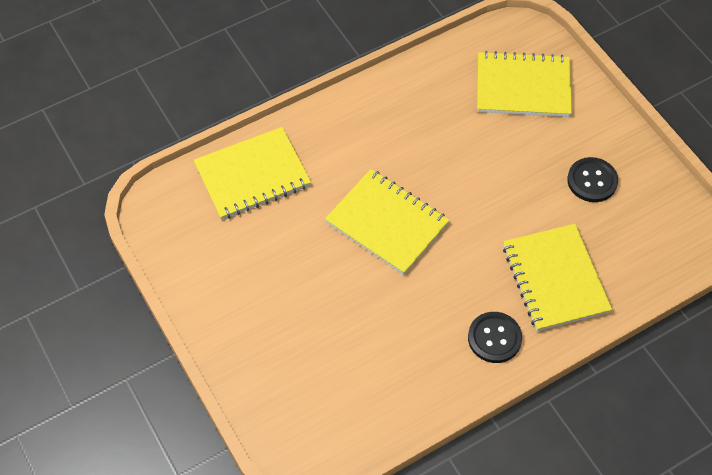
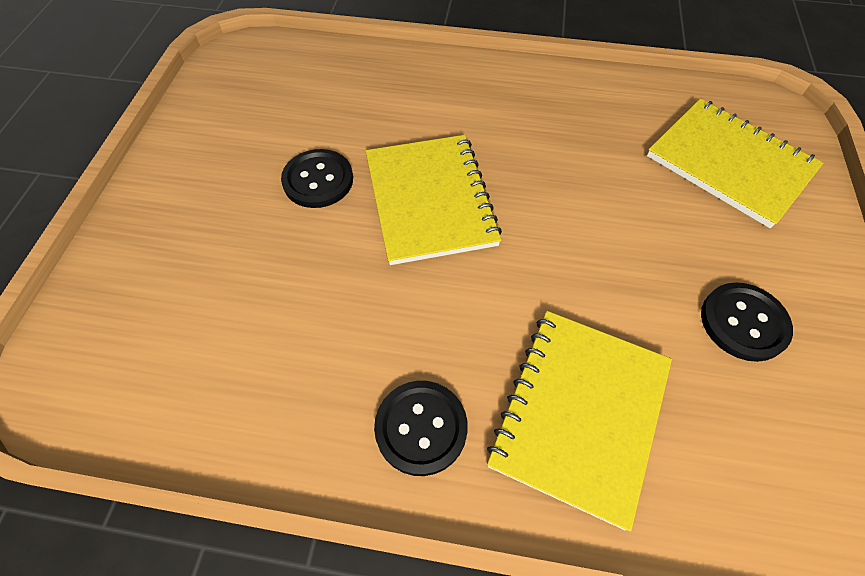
camera: 40 degrees right, 0 degrees up
(252, 175) = (349, 78): yellow notebook -> none
(312, 256) = (318, 180): none -> black button

